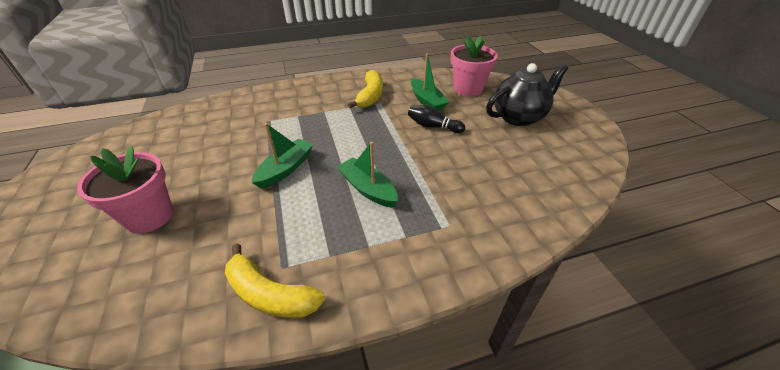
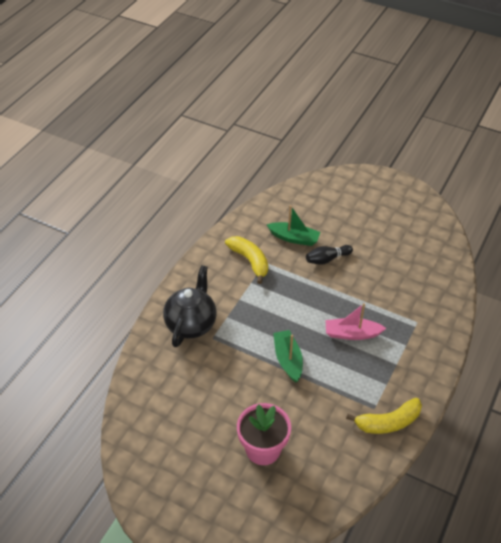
camera: 45 degrees left, 5 degrees up
(368, 189) = (352, 334): green boat -> pink boat
(468, 89) = (306, 206): pink flower pot -> none
(518, 117) = (366, 213): black teapot -> black teapot (191, 324)

